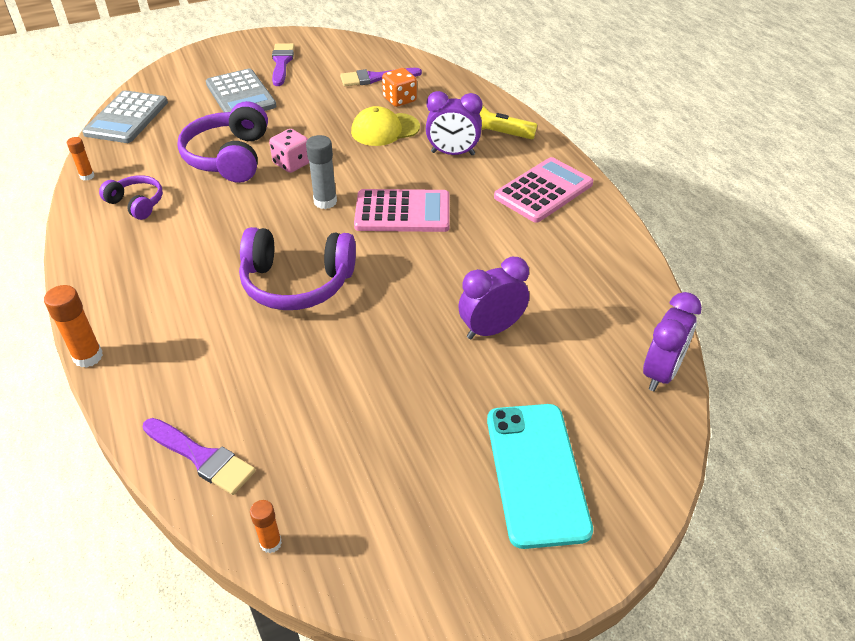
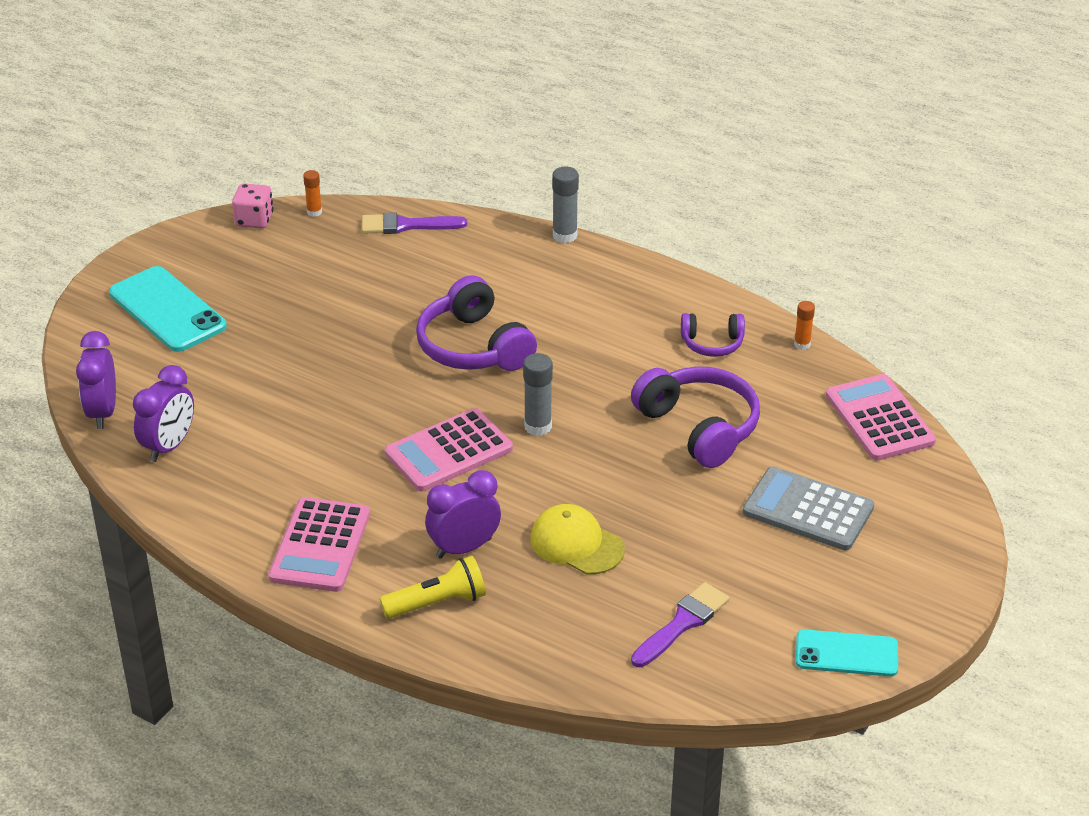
camera: 145 degrees right, 5 degrees down
(88, 357) = (565, 235): orange glue stick -> grey glue stick
(126, 118) = (879, 419): grey calculator -> pink calculator
(282, 63) = (836, 588): purple brush -> none
(292, 163) = (624, 451): pink dice -> pink dice (254, 220)
(297, 283) = (473, 347): purple headphones -> purple headphones turned 90 degrees counterclockwise
(317, 42) = (846, 654): none -> turquoise phone
(385, 129) = (576, 544): yellow cap -> yellow cap turned 90 degrees counterclockwise
(399, 100) = (609, 600): orange dice -> none
(491, 329) = (269, 384): purple clock -> purple clock (169, 446)

